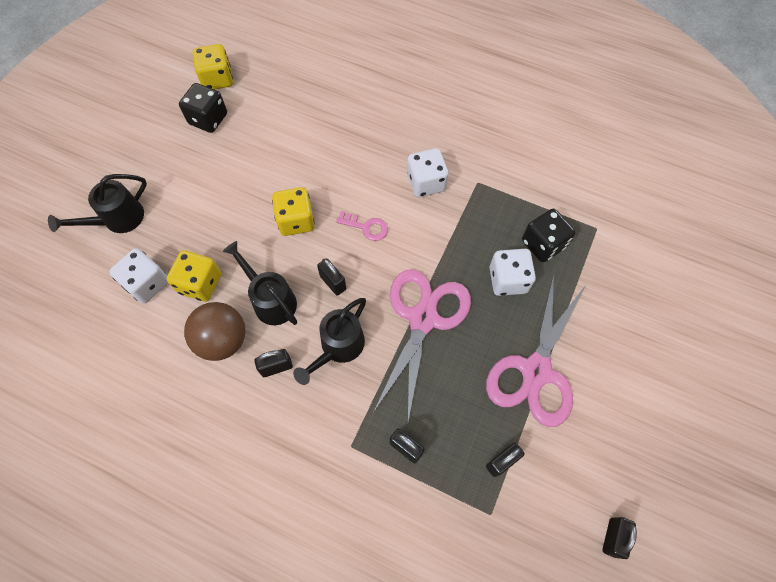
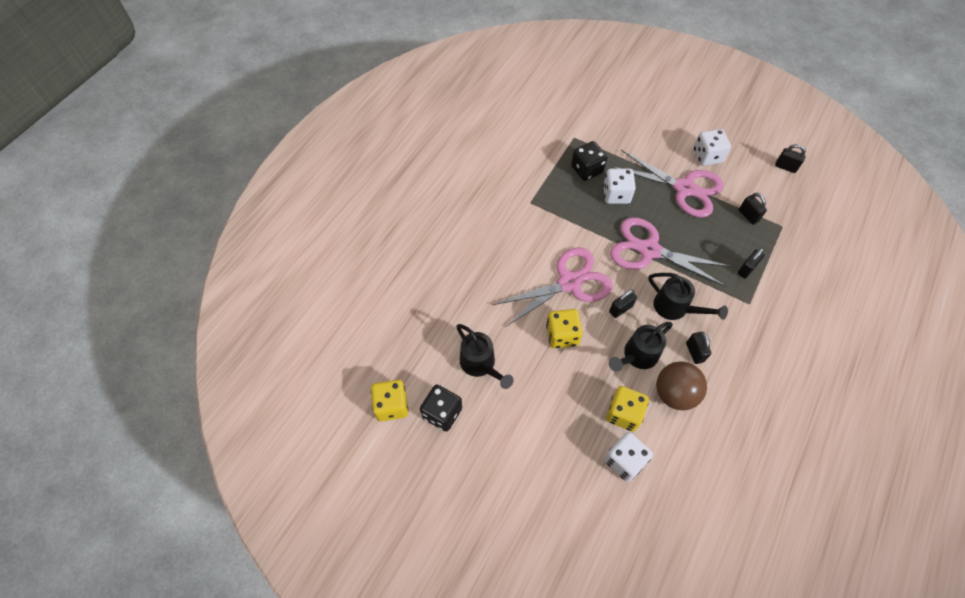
camera: 85 degrees left, 5 degrees down
(117, 220) = (556, 496): black watering can -> black watering can (481, 365)
(366, 227) = (569, 282): pink key -> pink scissors
(426, 183) = (529, 237): white dice -> white dice (707, 156)

